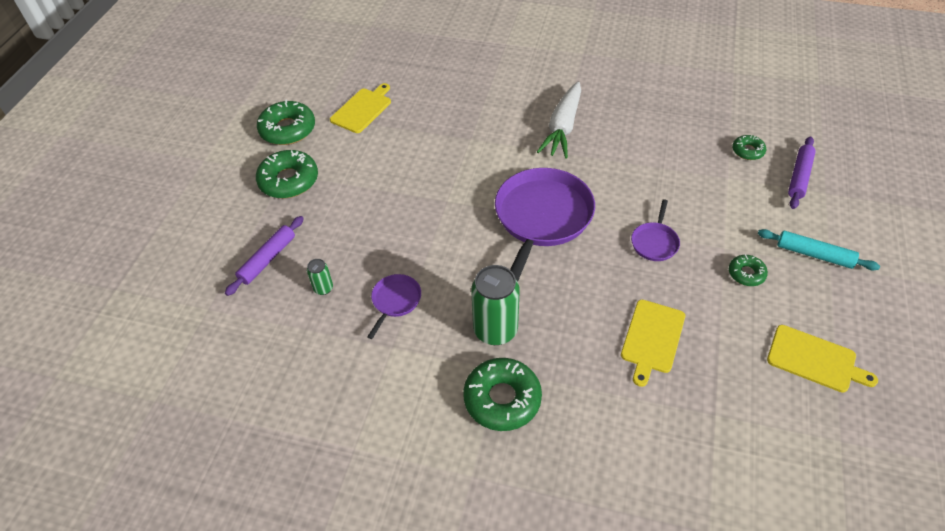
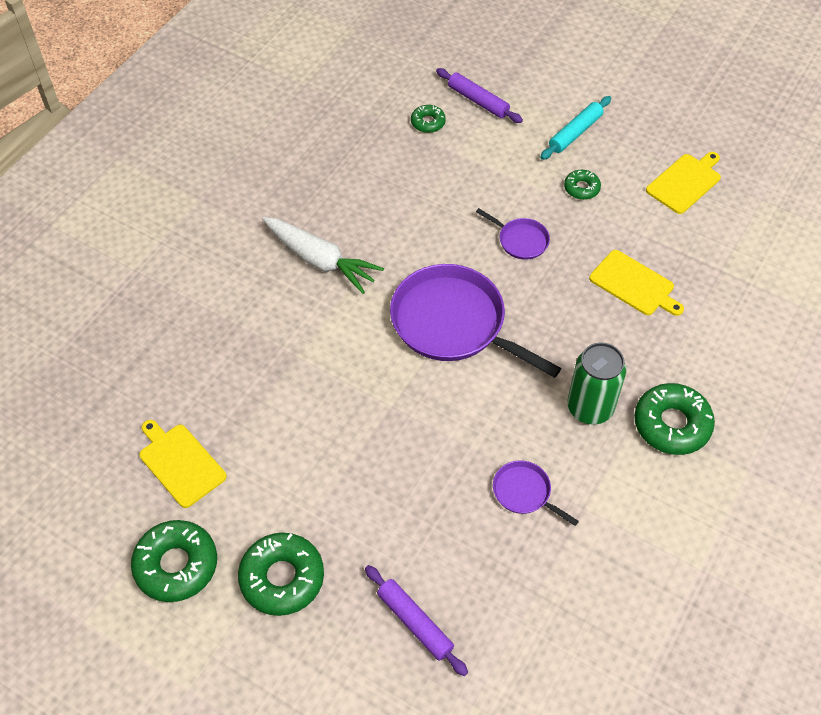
camera: 75 degrees left, 5 degrees up
(323, 288) = (482, 564): green can -> none

